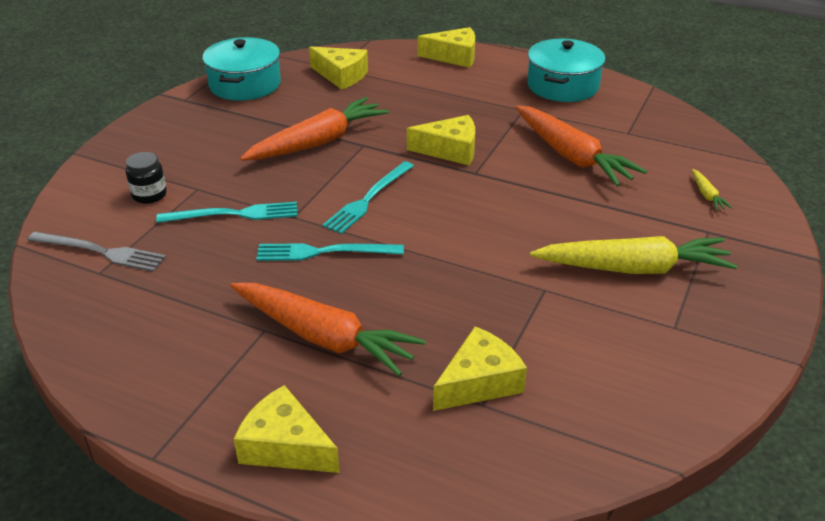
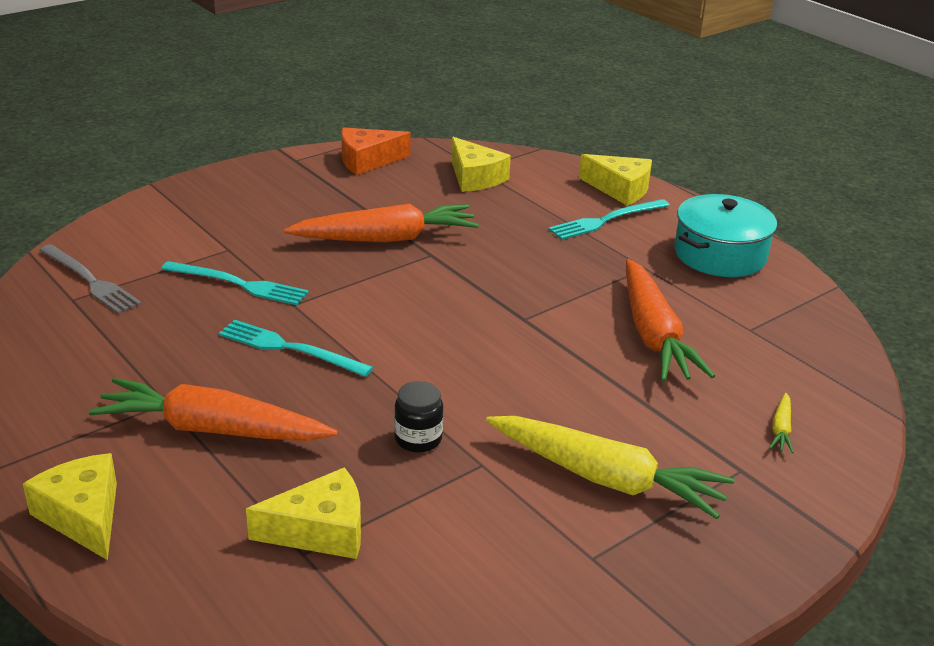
camera: 25 degrees right, 5 degrees down
(149, 195) = (179, 242): black jar -> black jar (418, 439)
(245, 84) = (367, 160): turquoise pot -> orange cheese
(324, 337) = (212, 430): orange carrot -> orange carrot turned 135 degrees clockwise
(368, 199) = (383, 310): turquoise fork -> turquoise fork (606, 220)
(450, 150) = (518, 287): yellow cheese -> none

